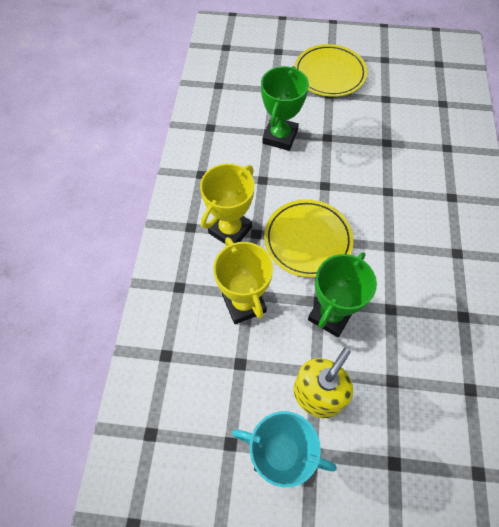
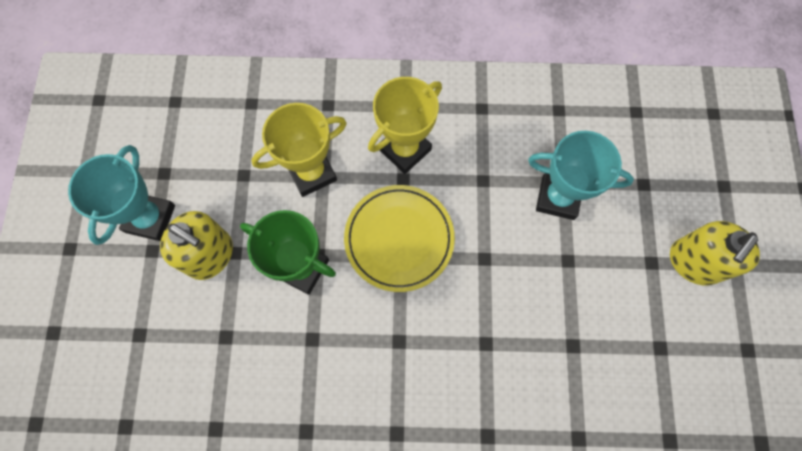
camera: 85 degrees right, 10 degrees up
(230, 230) = (405, 149): yellow trophy -> yellow trophy turned 75 degrees counterclockwise
(280, 137) = (558, 198): green trophy -> turquoise trophy
(329, 74) = (694, 262): yellow plate -> yellow soap dispenser

